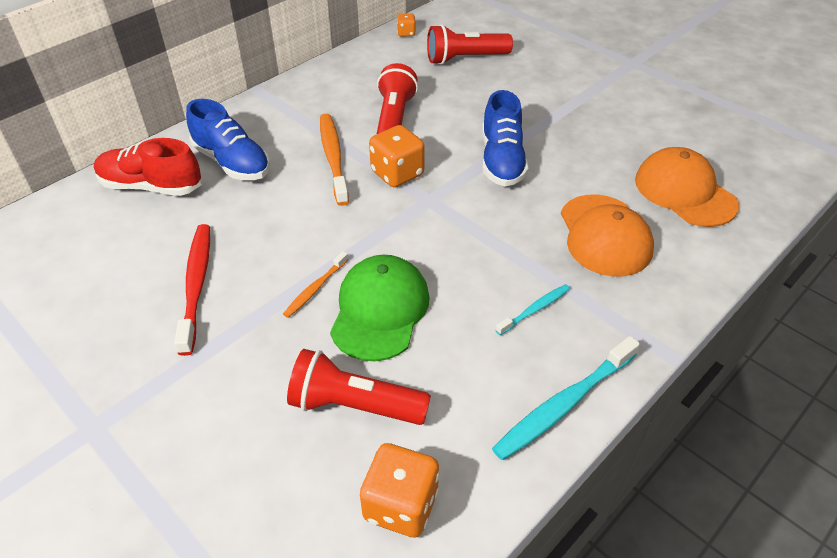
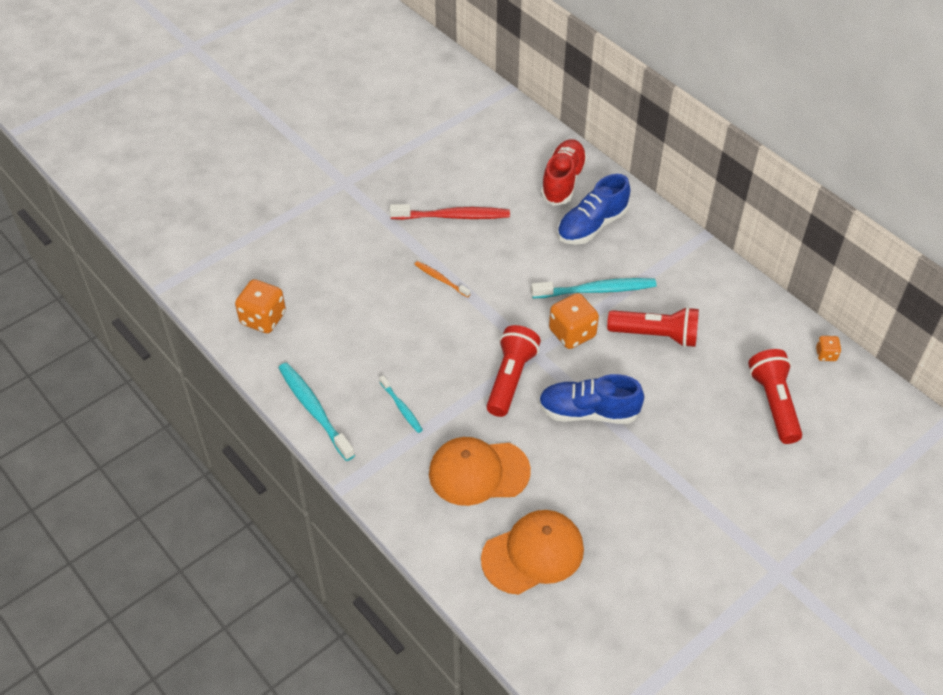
camera: 95 degrees right, 5 degrees up
(333, 158) = (596, 290): orange toothbrush -> turquoise toothbrush
(355, 405) = (336, 299): red flashlight -> red flashlight (510, 379)
(380, 310) = (414, 315): green cap -> none

